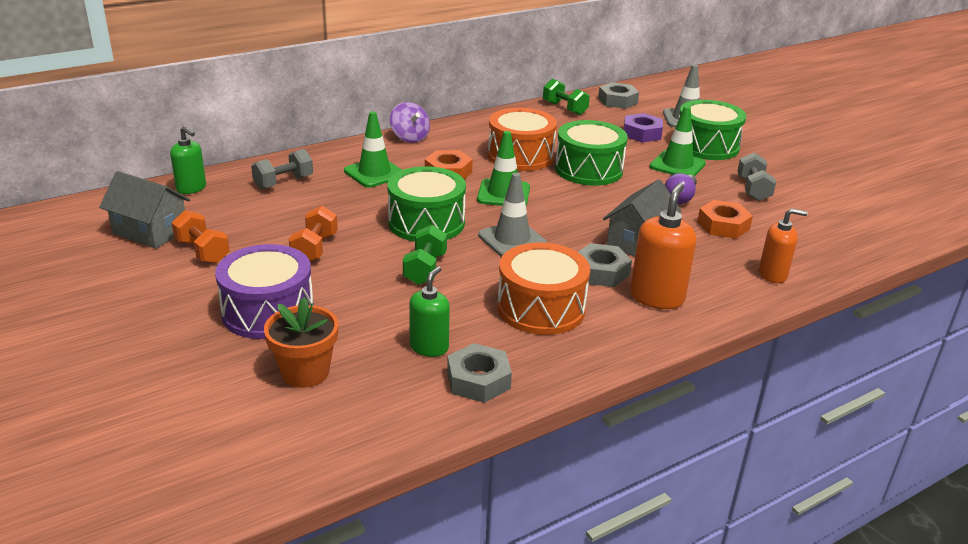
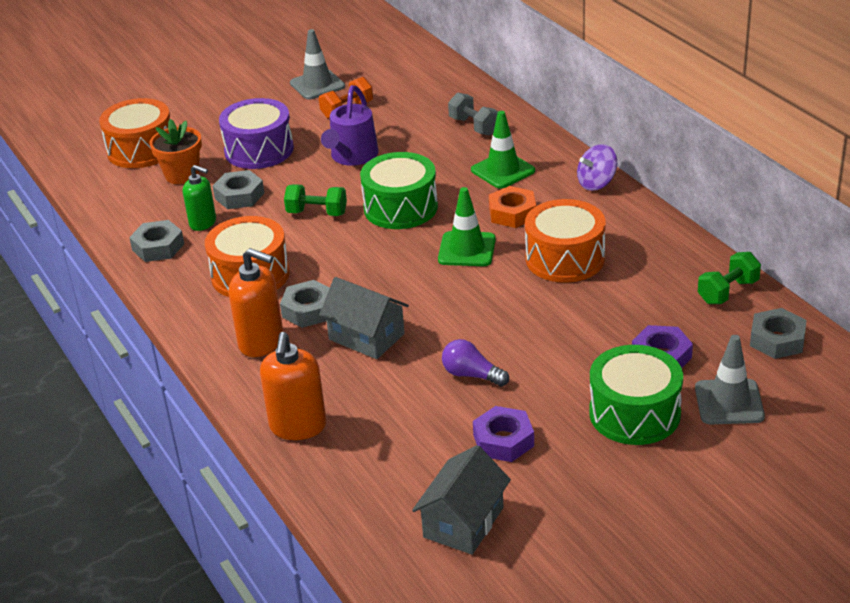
camera: 95 degrees right, 5 degrees up
(150, 231) = (379, 83): grey house -> grey house (463, 522)
(191, 188) = (456, 86): green soap dispenser -> none
(214, 418) = (141, 149): none -> orange drum
(314, 248) = (352, 157): orange dumbbell -> purple watering can
(373, 322) = (239, 195): none -> grey nut
(512, 240) = (369, 257): grey traffic cone -> grey traffic cone (317, 85)
(588, 169) = (537, 308): green drum -> none
(677, 165) = (565, 380): green traffic cone -> none
(723, 225) = (405, 402): orange nut -> none
(753, 189) = (503, 440): grey dumbbell -> purple nut
(773, 275) = (298, 426): orange soap dispenser -> orange soap dispenser, size x1.50

